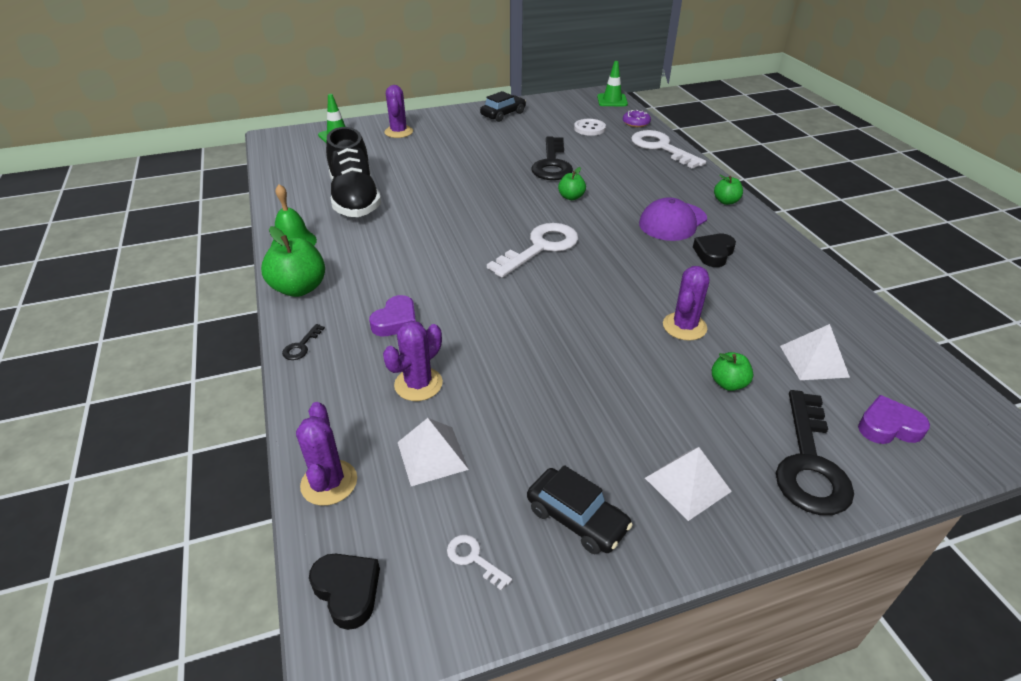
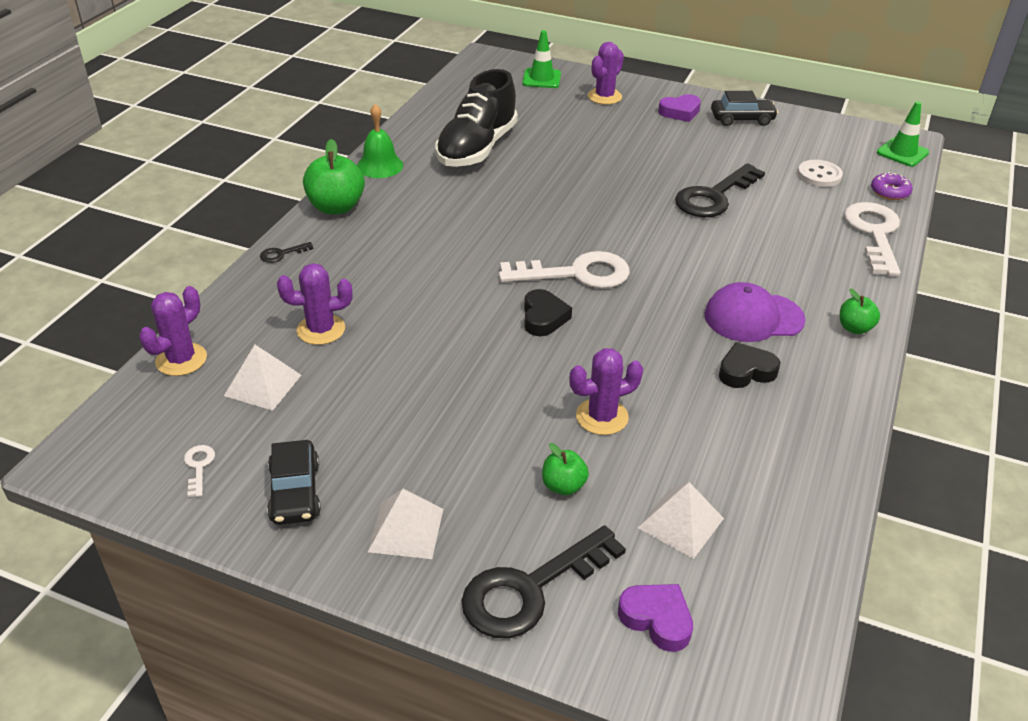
camera: 40 degrees right, 0 degrees up
(347, 591) = (110, 431): black heart -> black heart (543, 317)
(396, 321) = (369, 272): purple heart -> purple heart (680, 112)
(571, 197) = (681, 240): green apple -> none

